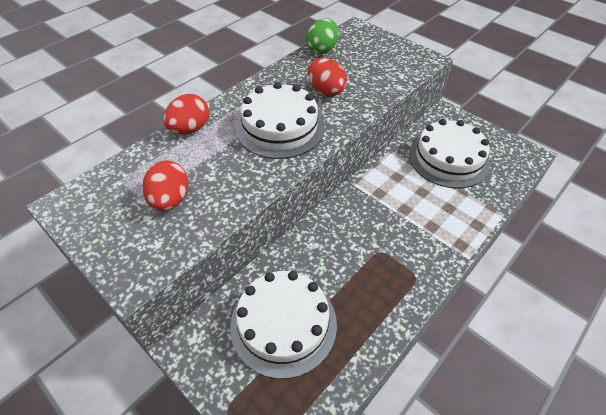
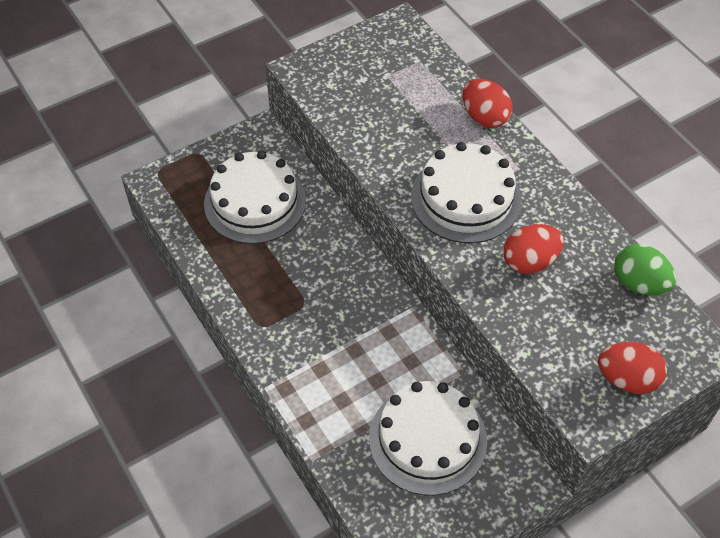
camera: 105 degrees right, 5 degrees up
(170, 200) = (380, 96): red egg -> red egg (627, 379)

